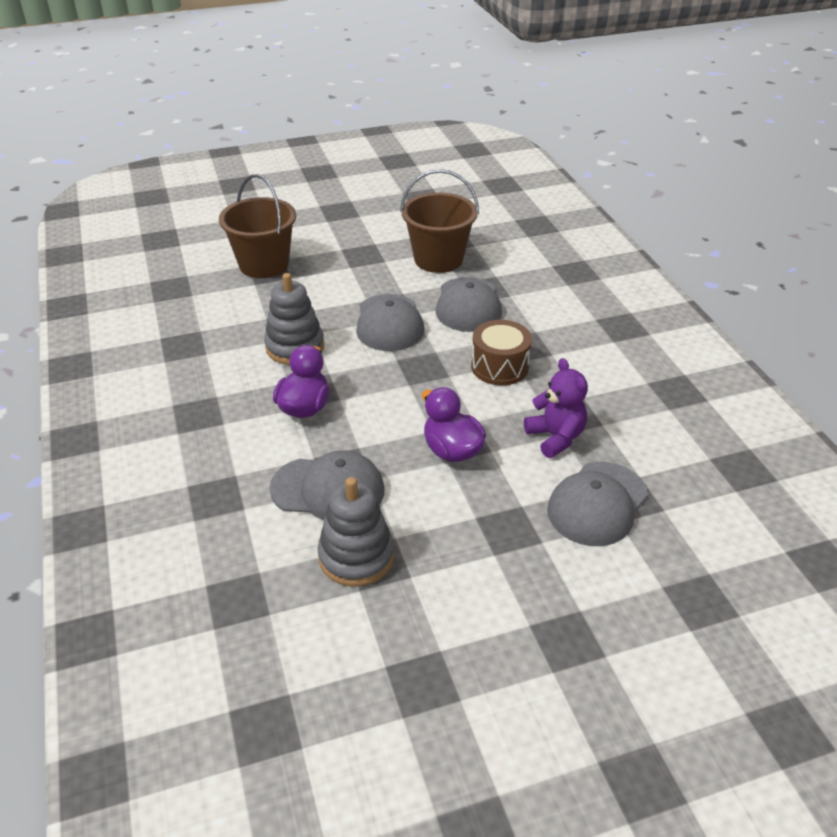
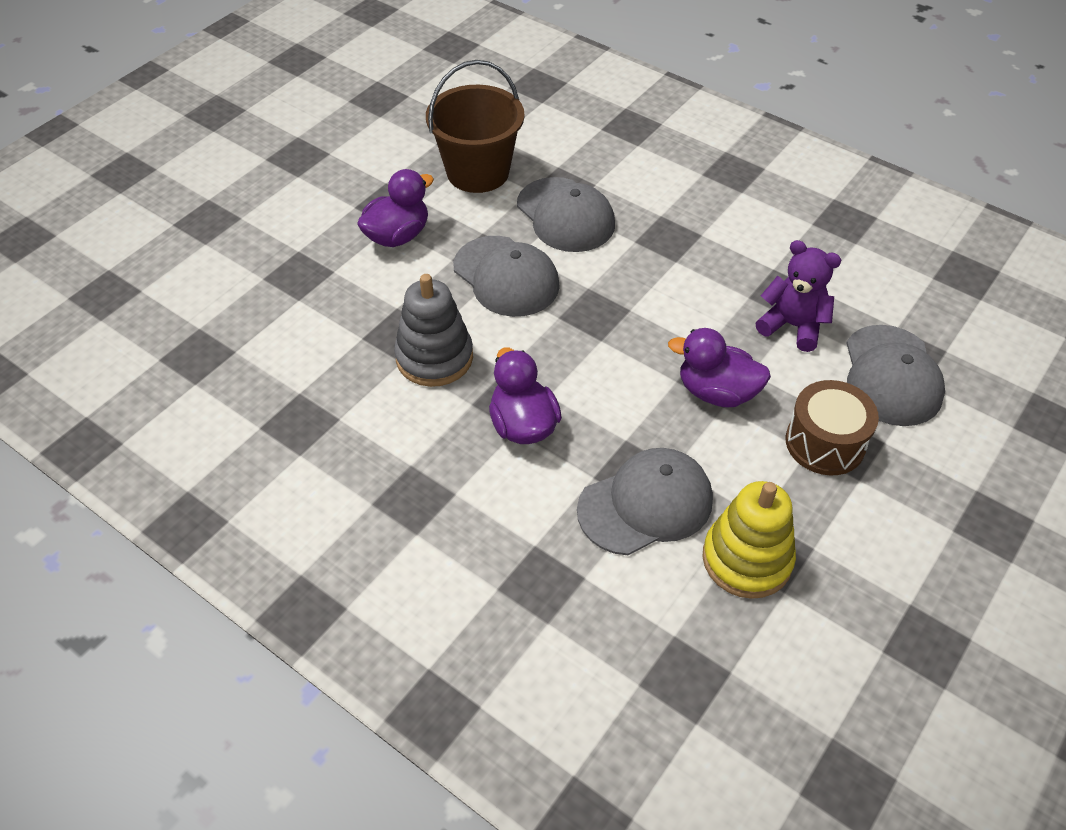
camera: 35 degrees left, 10 degrees up
(264, 264) = (282, 269): brown bucket -> none
(348, 274) = (397, 236): none -> purple duck
(356, 556) = (747, 559): grey stacking toy -> yellow stacking toy
(499, 367) = (667, 273): brown drum -> brown drum (825, 443)

